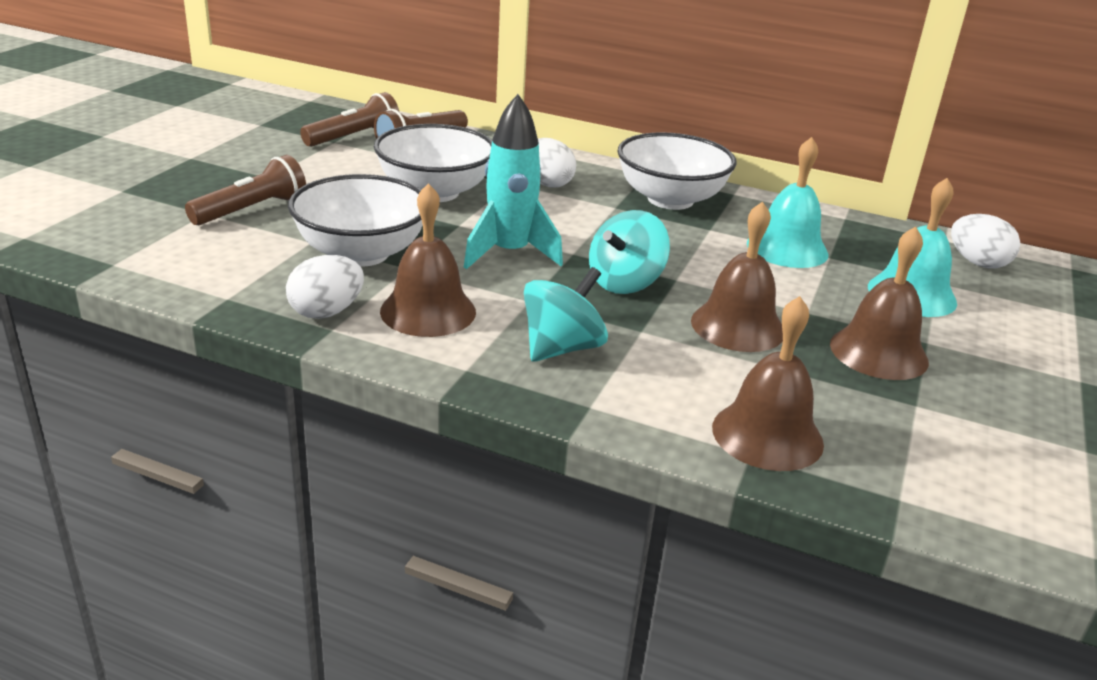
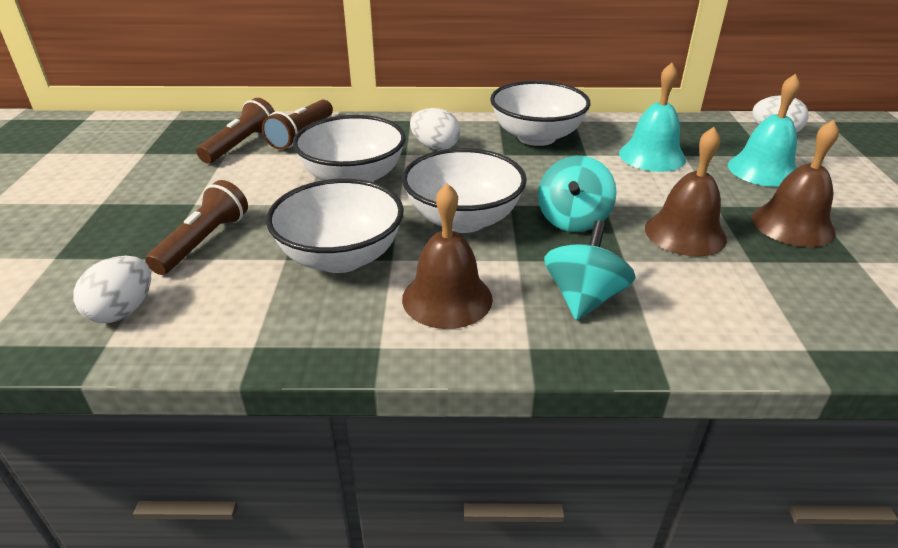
camera: 20 degrees left, 5 degrees up
(326, 312) = (360, 329): white egg -> white egg (123, 311)
(509, 253) = (463, 220): turquoise rocket -> white bowl
(767, 435) = (800, 326): brown bell -> none

